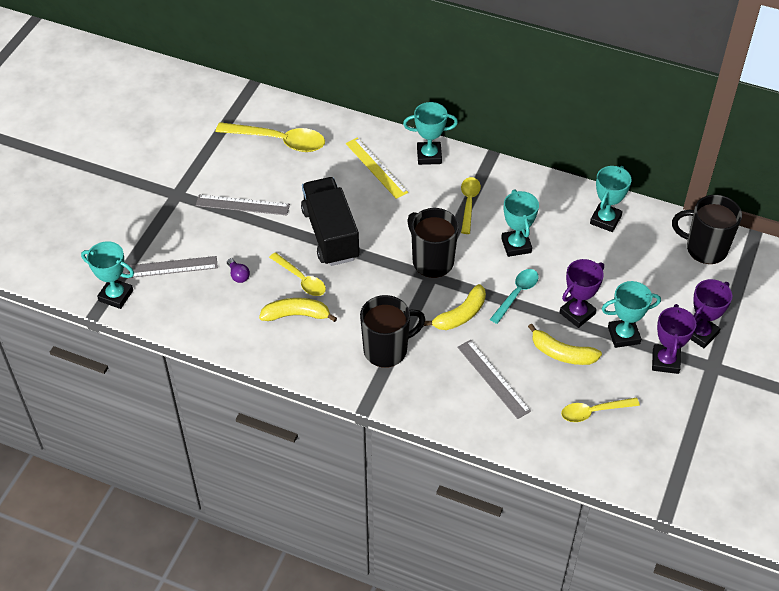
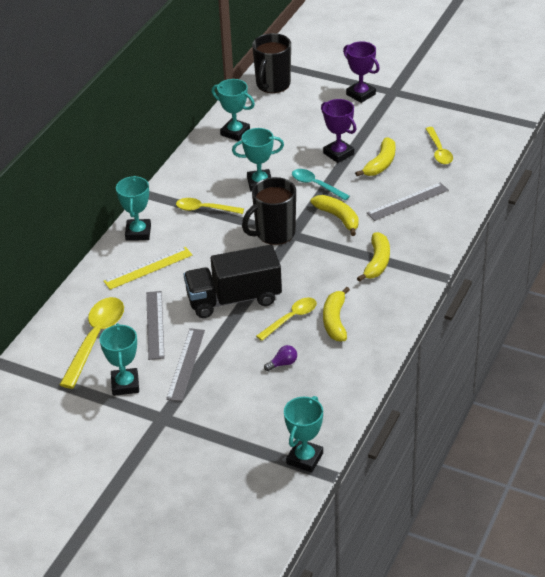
camera: 85 degrees left, 10 degrees down
(168, 267) = (268, 418): grey ruler -> grey ruler (155, 325)
(387, 350) = (377, 262): black mug -> yellow banana
(623, 335) = (362, 131): turquoise trophy -> turquoise trophy (125, 385)
(665, 361) = (388, 113): purple trophy -> none

